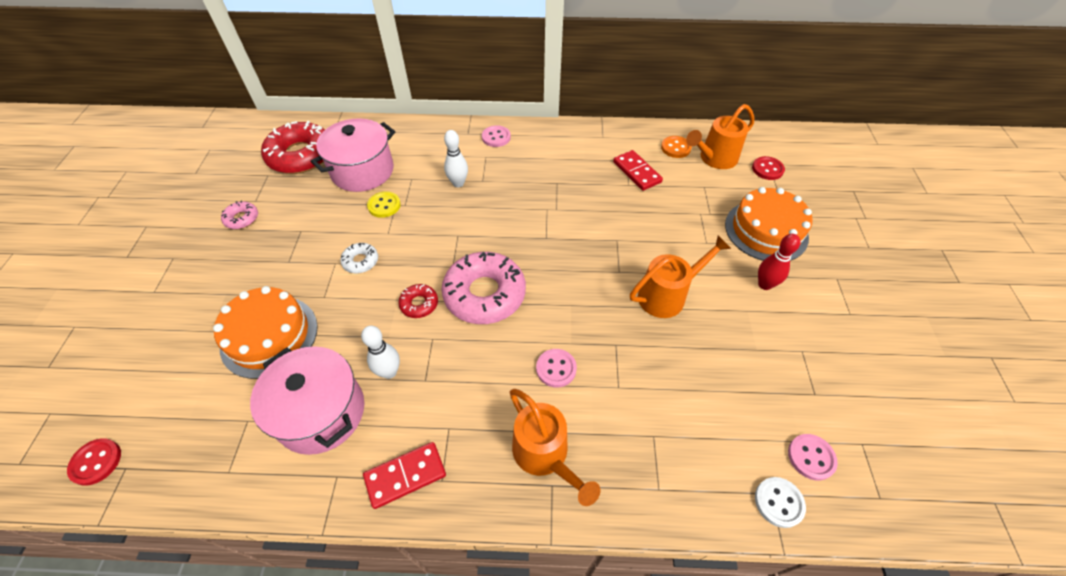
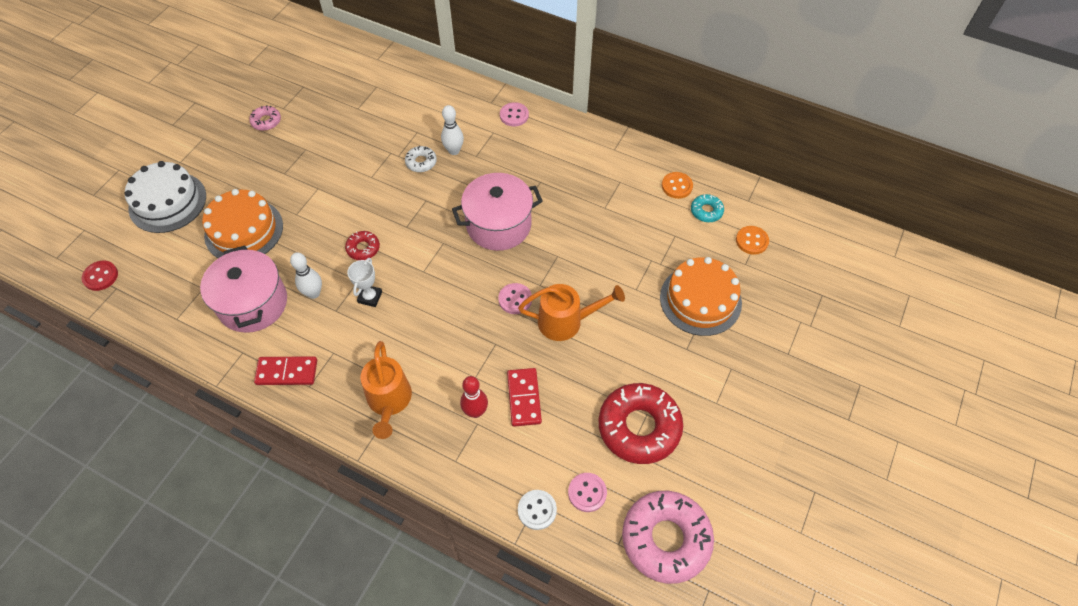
camera: 25 degrees right, 5 degrees up
(156, 340) = (167, 202): none -> white cake
(301, 155) = (338, 76): red donut -> red donut (639, 427)
(360, 261) = (338, 194): white donut -> white donut (421, 162)
(362, 171) = (380, 110): pink pot -> pink pot (498, 225)
(384, 205) = (381, 150): yellow button -> none
(456, 350) = (370, 297): none -> white trophy
(484, 294) = (418, 260): pink donut -> pink donut (665, 539)
(556, 368) = (436, 343): pink button -> pink button (515, 299)
(636, 172) = (621, 197): red domino -> red domino (524, 398)
(714, 159) = (706, 211): orange watering can -> turquoise donut
(764, 284) = (659, 347): red bowling pin -> red bowling pin (475, 411)
(767, 169) = (752, 241): red button -> orange button

